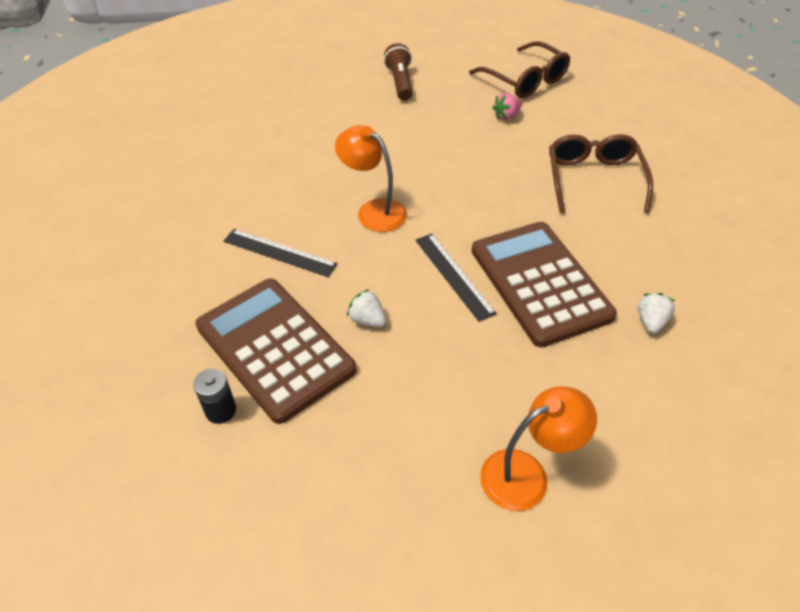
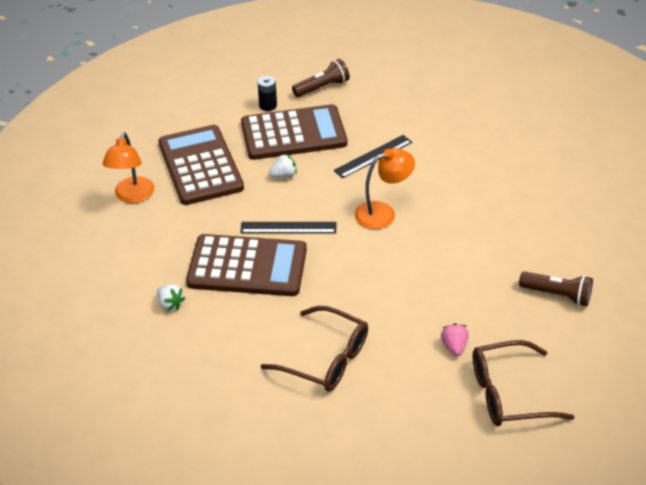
camera: 120 degrees right, 5 degrees down
(146, 363) = (322, 87): none -> brown flashlight
(407, 424) = (200, 166): none -> brown calculator

